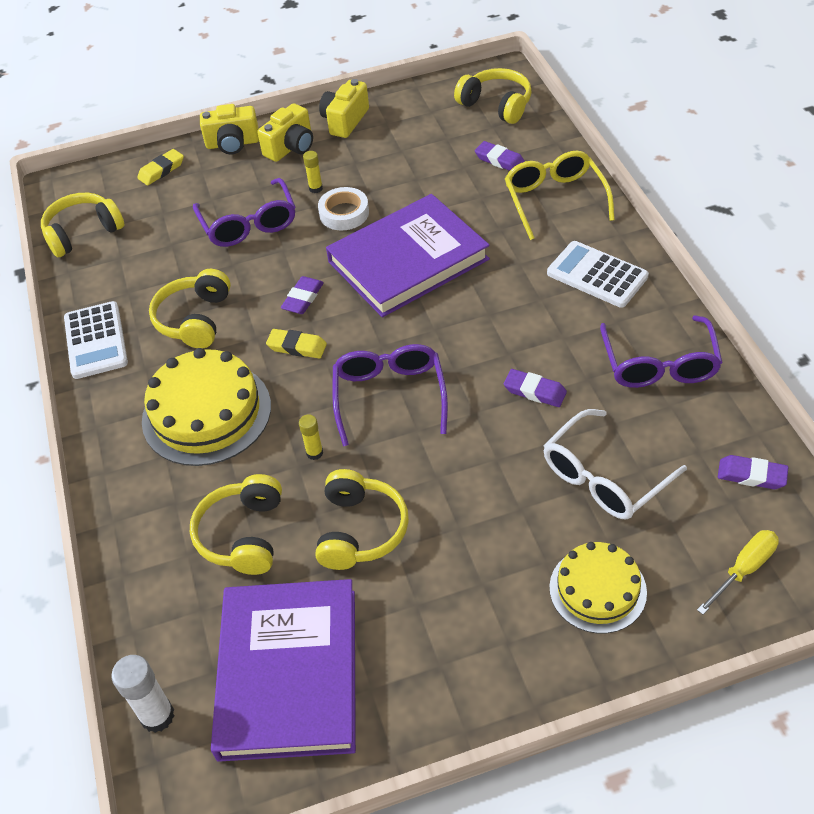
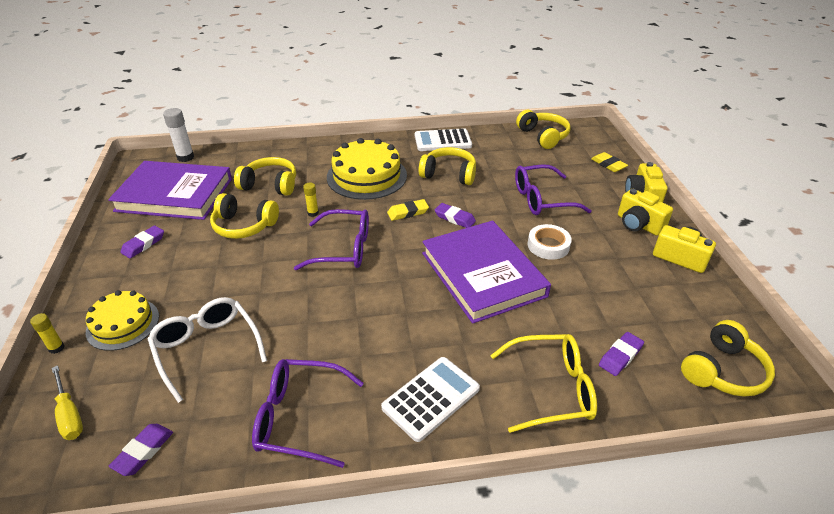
camera: 95 degrees right, 10 degrees down
(297, 347) = (408, 212): yellow eraser -> yellow eraser turned 45 degrees clockwise
(315, 188) = (582, 233): yellow glue stick -> yellow glue stick (56, 348)
(535, 391) = (310, 325): purple eraser -> purple eraser (143, 244)

